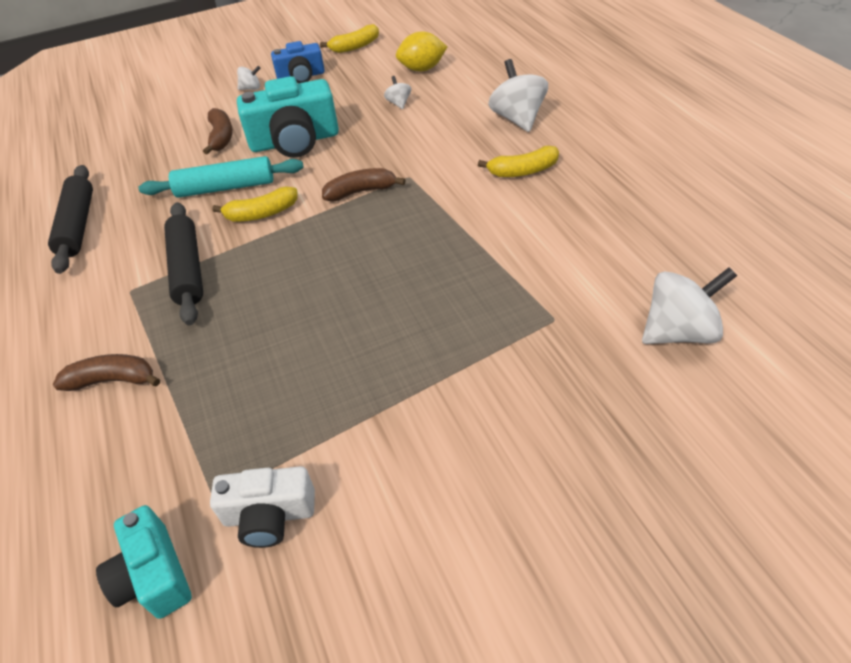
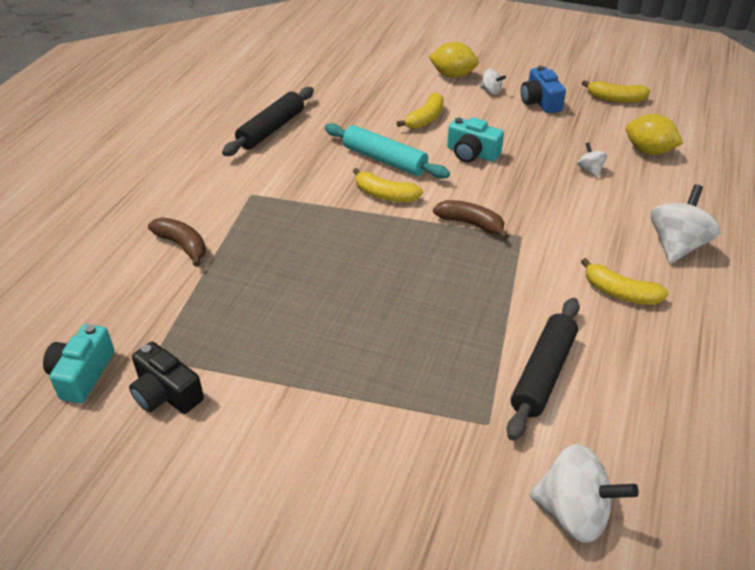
camera: 40 degrees right, 5 degrees down
(188, 269) = (297, 203): black rolling pin -> black rolling pin (543, 373)
(202, 93) = (452, 75): none -> yellow lemon
(221, 137) = (425, 119): brown banana -> yellow banana
(269, 515) = (166, 393): white camera -> black camera
(295, 141) = (472, 153): turquoise camera -> turquoise camera, size x0.61
(301, 76) = (540, 102): blue camera -> blue camera turned 45 degrees clockwise
(399, 103) = (590, 170): white spinning top -> white spinning top turned 45 degrees counterclockwise

